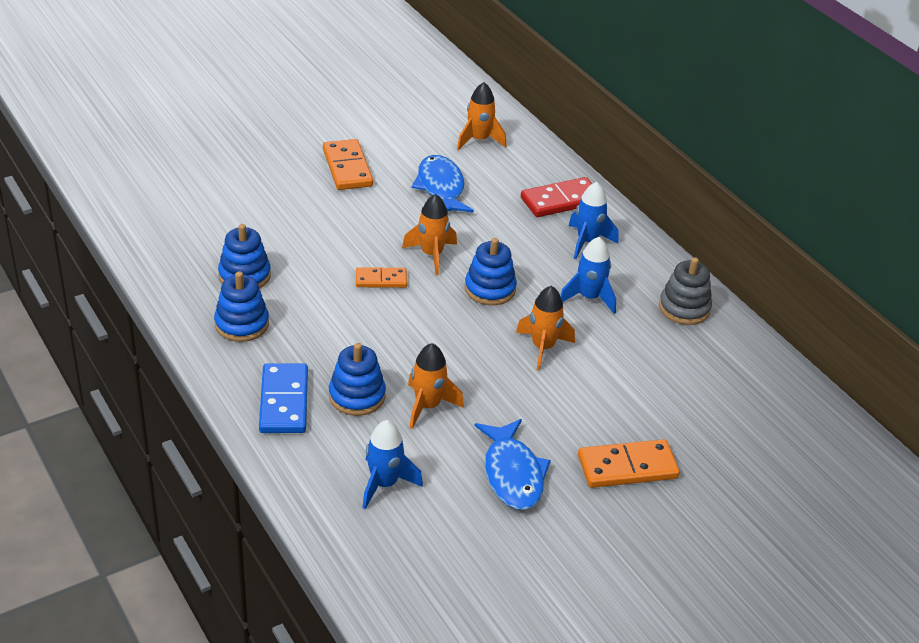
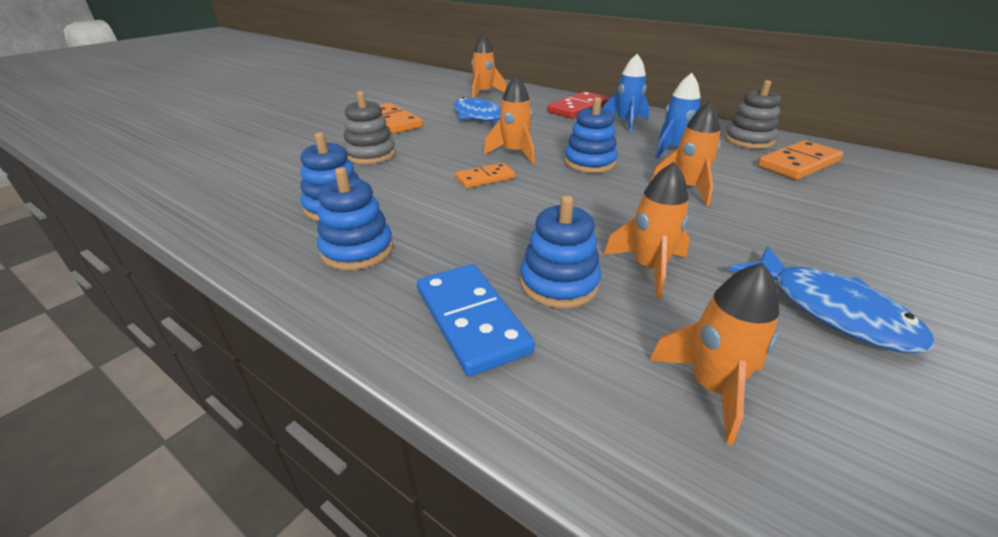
camera: 20 degrees left, 5 degrees down
(301, 216) = (370, 154): none -> grey stacking toy
(384, 484) = (711, 387): blue rocket -> orange rocket
(627, 467) = (913, 261): orange domino -> orange domino (798, 164)

